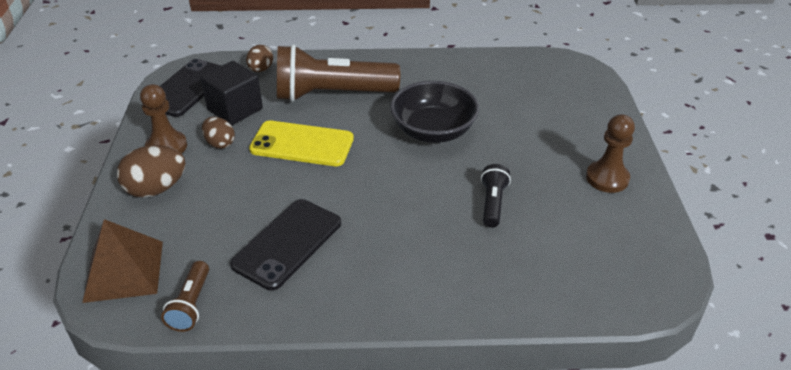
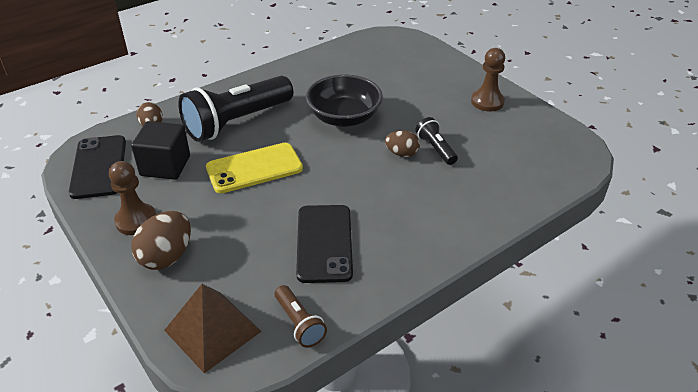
camera: 35 degrees left, 0 degrees up
(220, 143) = (183, 197): brown egg -> brown egg (402, 154)
(332, 94) = (237, 122): brown flashlight -> black flashlight

